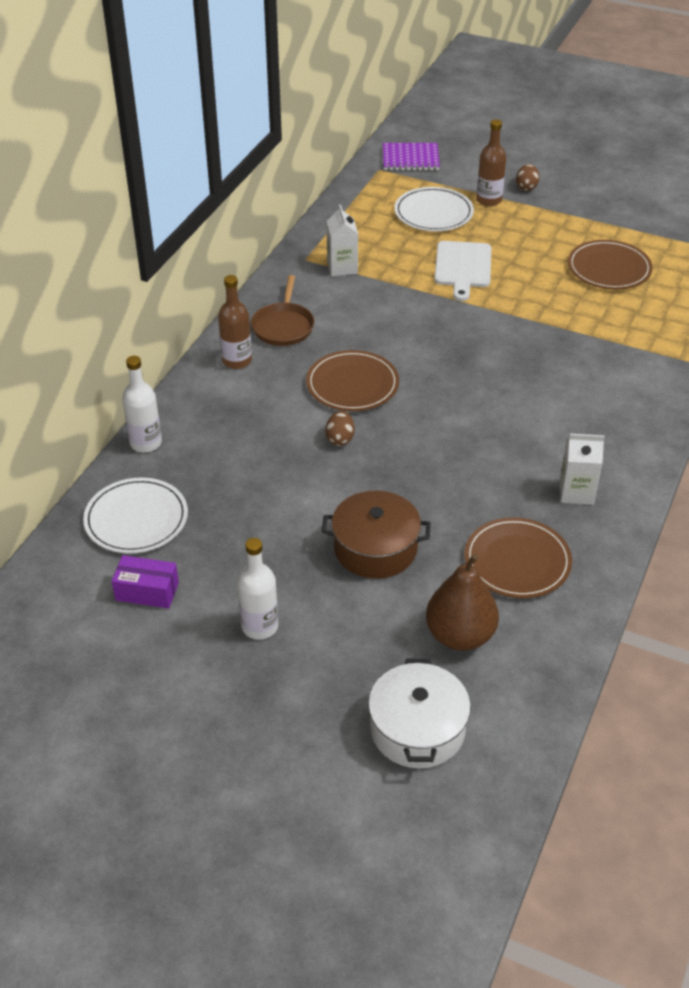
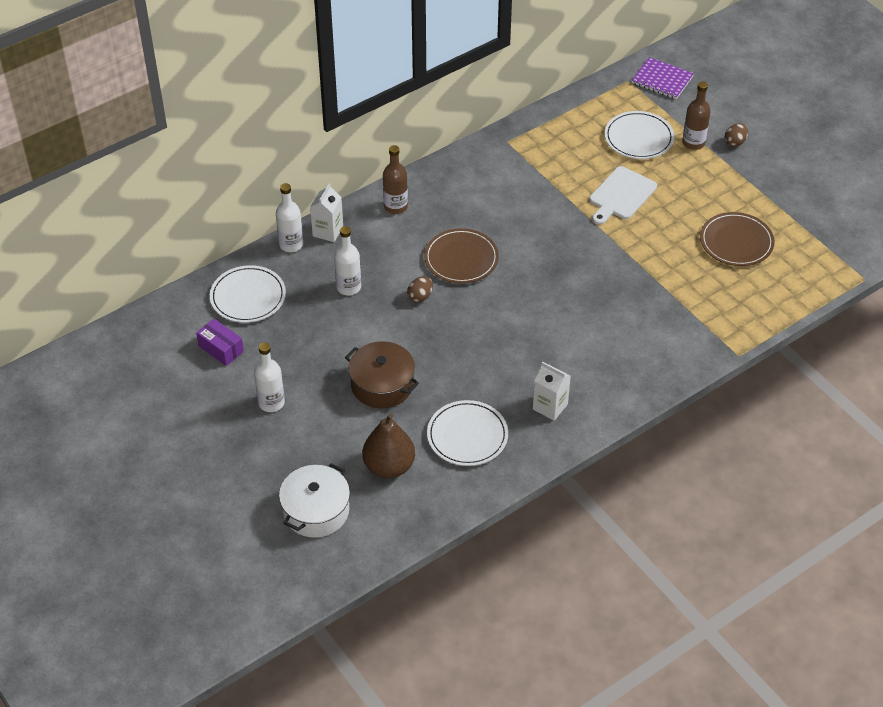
camera: 30 degrees right, 5 degrees up
(250, 461) = (348, 287): none -> white bottle
(283, 326) = (448, 192): brown pan -> none
(342, 267) = (529, 159): white carton -> white carton (328, 231)
(517, 561) = (467, 435): brown plate -> white plate

